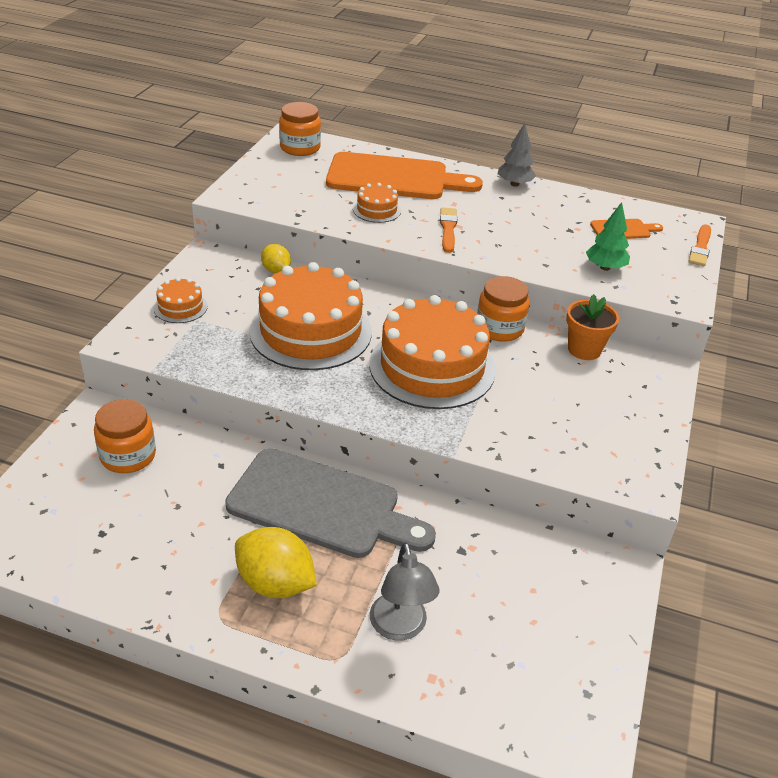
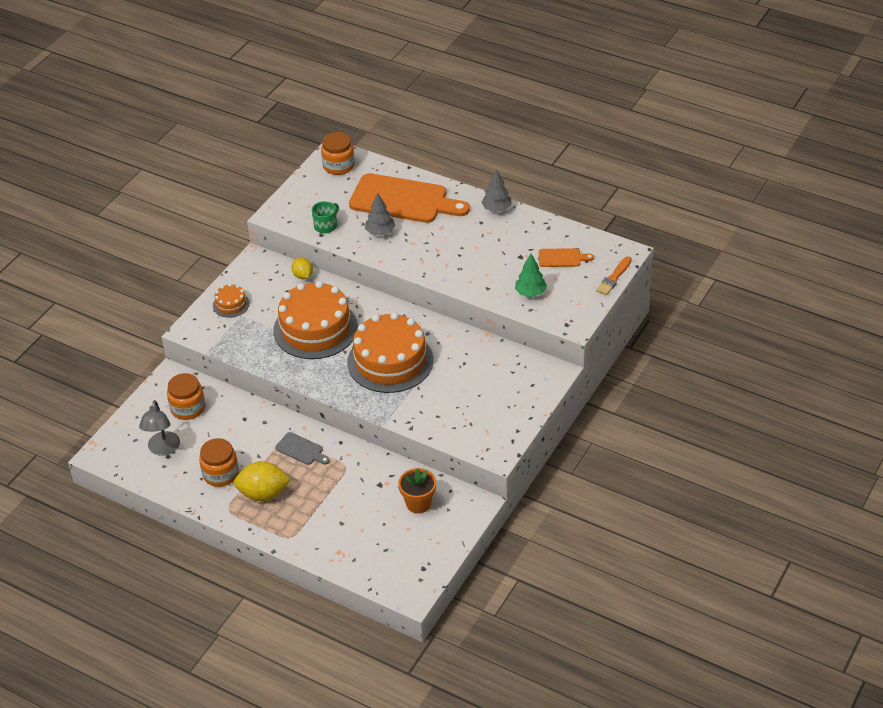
camera: 15 degrees right, 5 degrees up
(275, 583) = (263, 494): yellow lemon -> yellow lemon turned 45 degrees counterclockwise
(302, 205) = (326, 226): none -> green mug
(321, 505) = (301, 450): grey cutting board -> grey cutting board, size x0.44
(377, 210) = (380, 232): orange cake -> grey tree
(400, 627) = (329, 524): grey lamp -> grey lamp (163, 449)
(448, 229) = (427, 252): orange brush -> none
(499, 328) = (448, 333): orange jar -> orange jar (220, 474)
(584, 349) = (502, 354): orange flower pot -> orange flower pot (418, 503)

